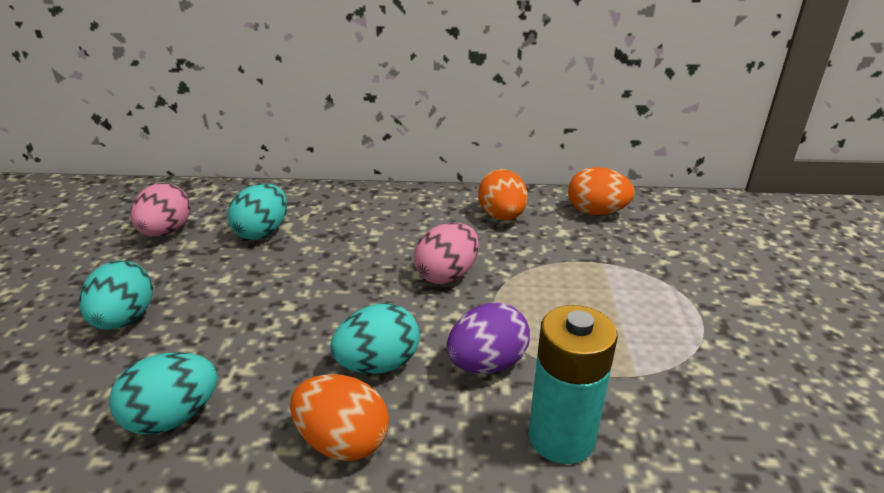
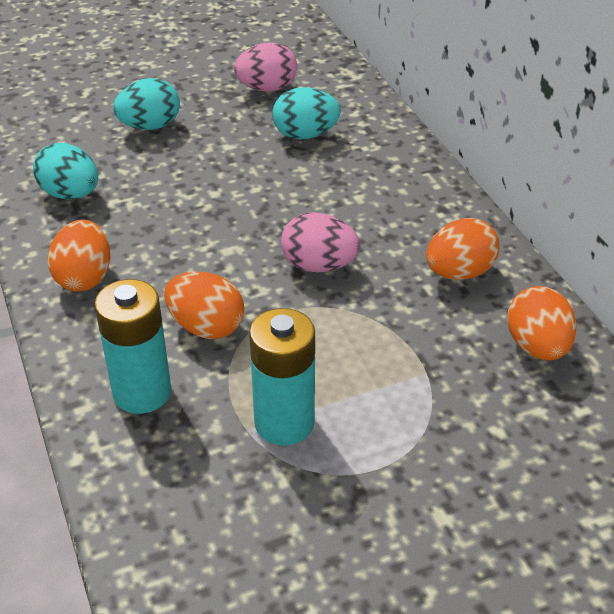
camera: 65 degrees right, 10 degrees up
(378, 364) = (171, 266): turquoise egg -> none
(487, 364) = (206, 327): purple egg -> orange egg
(636, 349) = (284, 423): none -> turquoise battery

